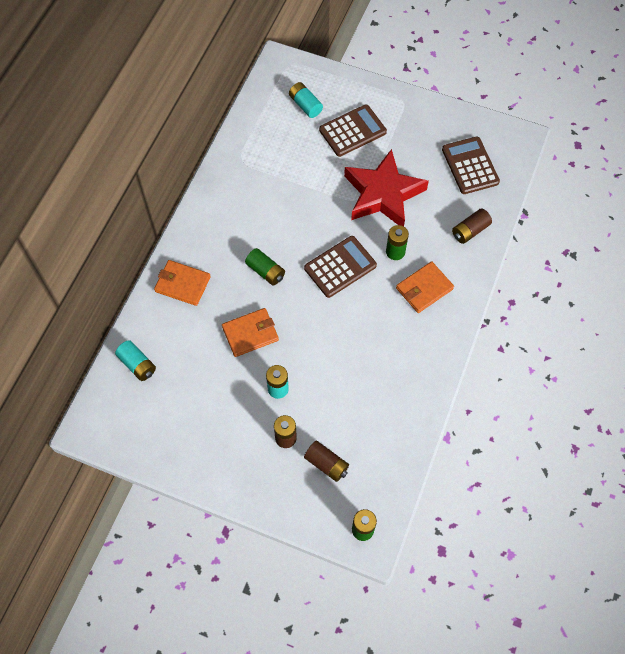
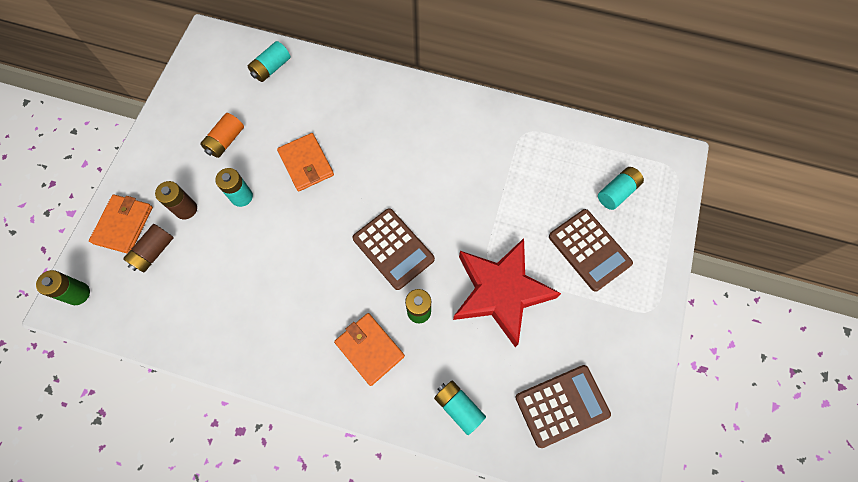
camera: 85 degrees right, 5 degrees up
(182, 284) = (362, 95): orange wallet -> orange wallet (123, 225)
(216, 405) = (225, 141): none -> orange battery
(265, 271) = (382, 171): green battery -> none
(470, 231) = (458, 407): brown battery -> turquoise battery

